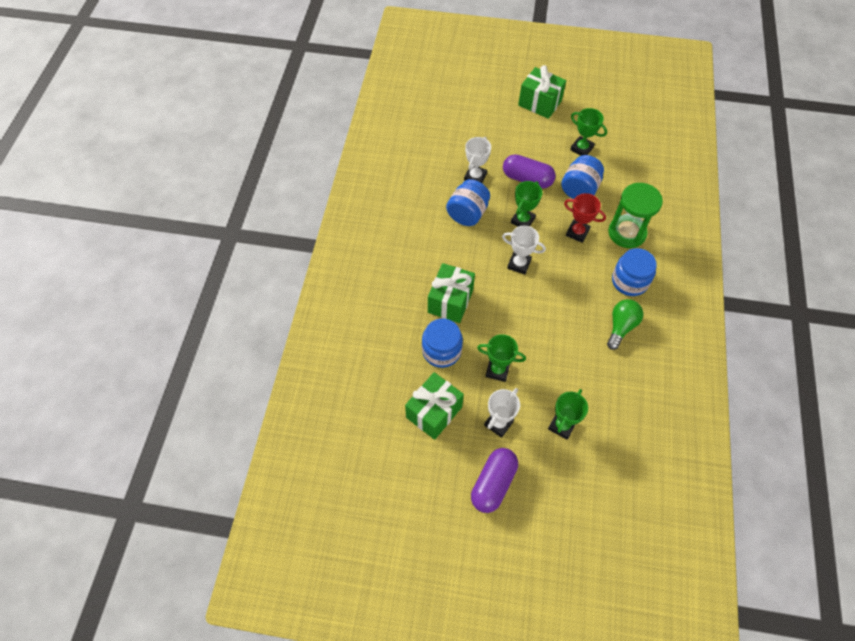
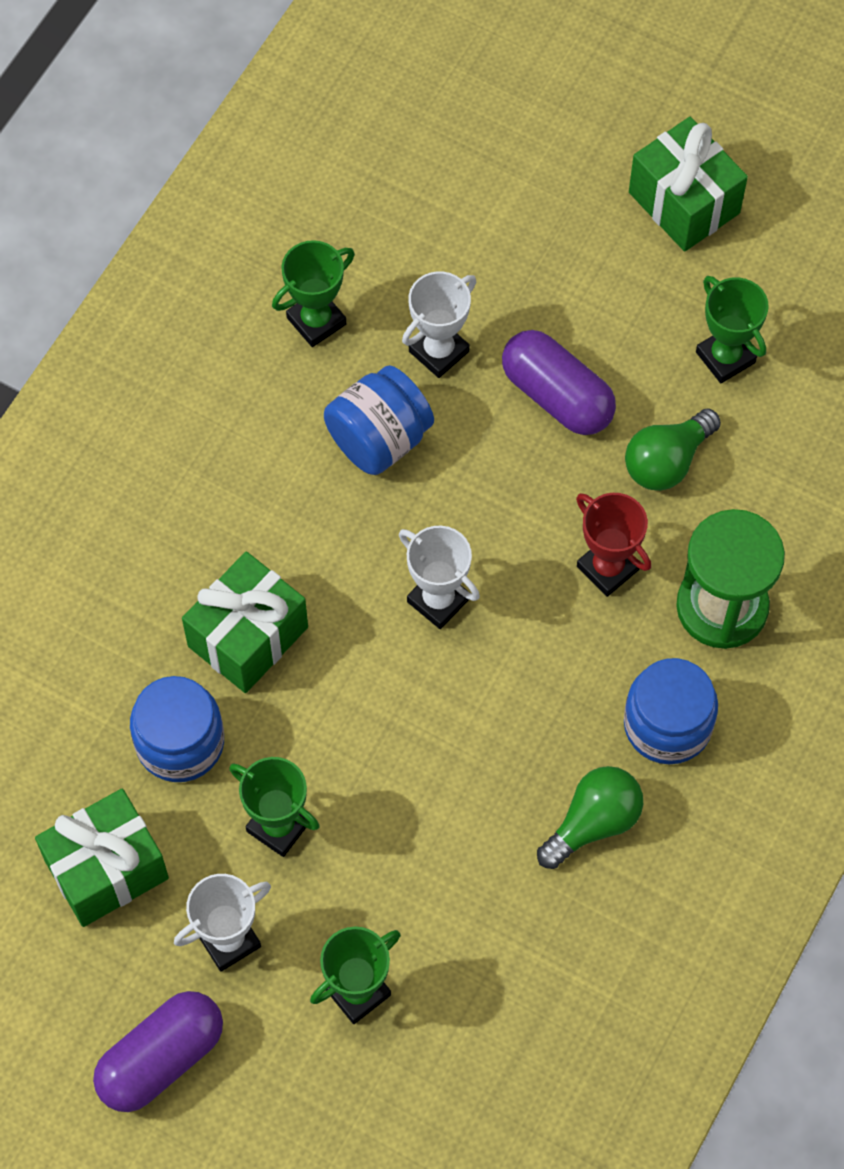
camera: 20 degrees right, 5 degrees up
(522, 220) = (497, 497): green trophy -> green trophy (316, 321)
(579, 189) = (667, 461): blue jar -> green light bulb

